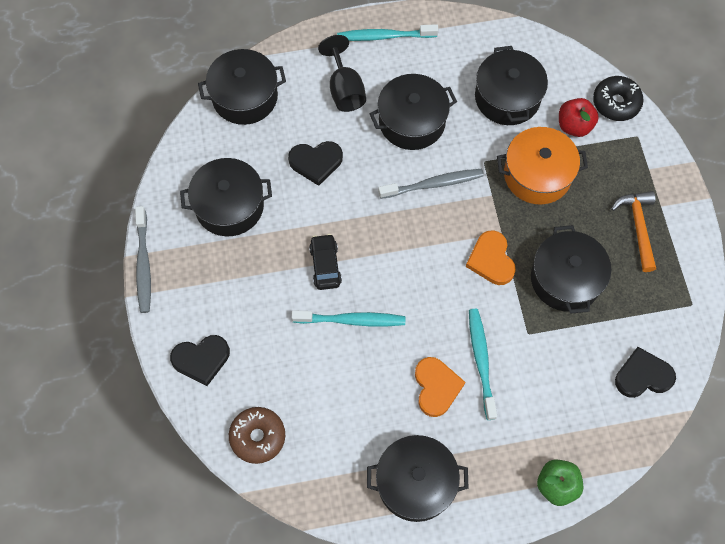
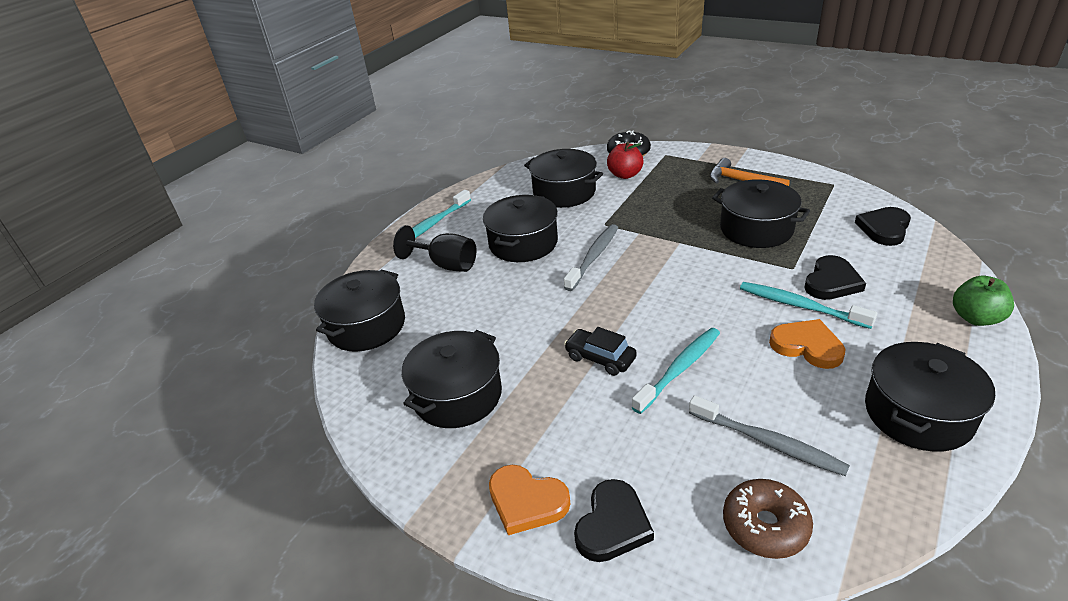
camera: 45 degrees left, 30 degrees down
(143, 264) = (435, 511): grey toothbrush -> grey toothbrush (768, 442)
(316, 162) = (489, 313): black heart -> black heart (831, 282)
(491, 260) = (700, 257): orange heart -> orange heart (526, 501)
(537, 175) = (646, 205): orange pot -> none

